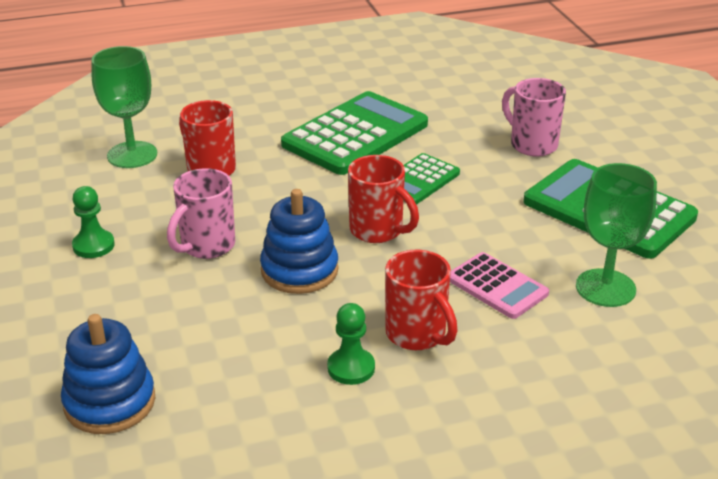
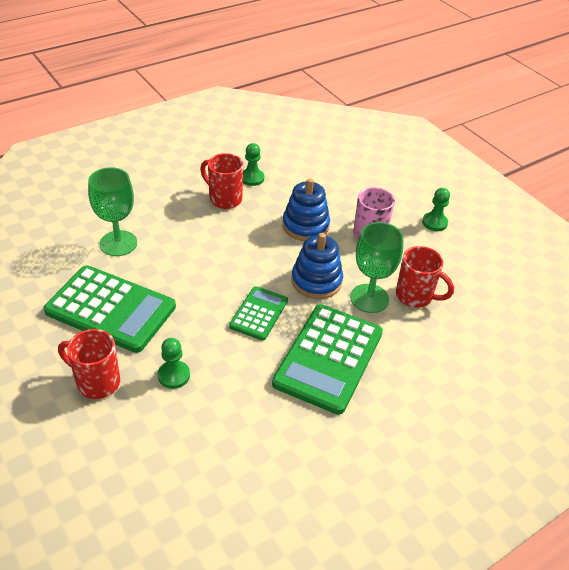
camera: 160 degrees right, 10 degrees up
(110, 402) = (352, 149): blue stacking toy -> blue stacking toy (316, 281)
(132, 155) = (481, 300): green goblet -> green goblet (369, 298)
(378, 231) = (271, 262): red mug -> red mug (96, 382)
(497, 286) = (185, 234): pink calculator -> none
(532, 145) = (174, 375): pink mug -> green pawn

